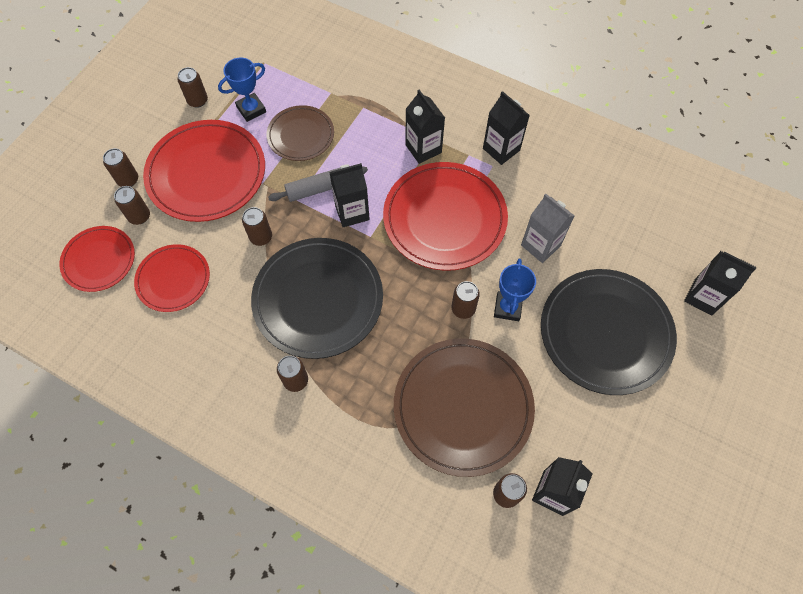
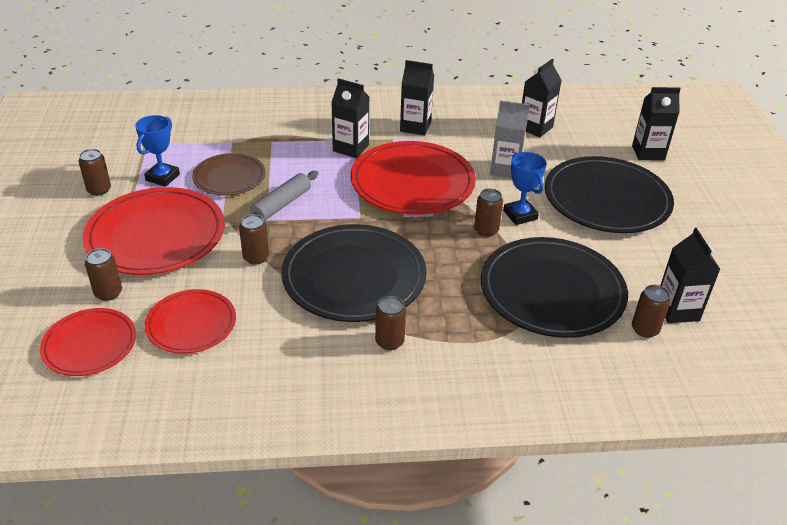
camera: 35 degrees left, 25 degrees down
(128, 180) = (70, 271): brown can -> none
(352, 212) = (327, 208): black carton -> black carton (535, 128)
(463, 407) = (552, 291): brown plate -> black plate

